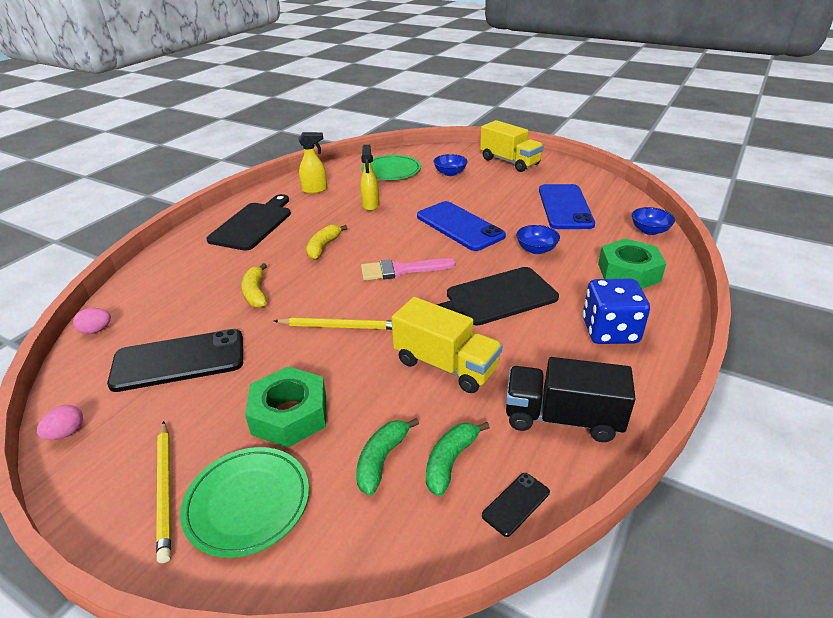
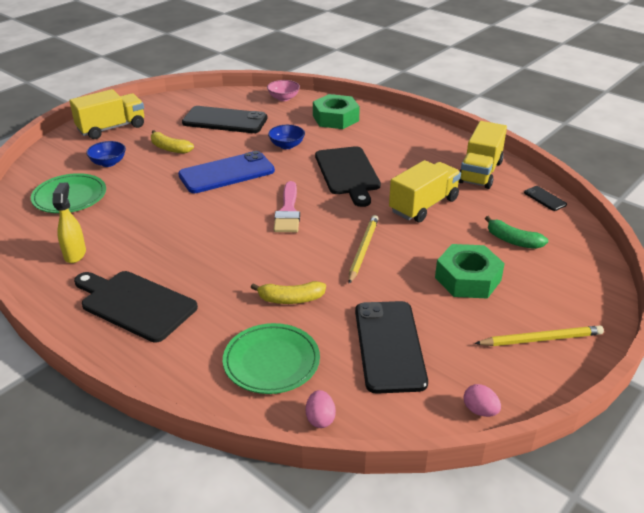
camera: 80 degrees left, 0 degrees up
(247, 503) = (550, 298): green plate -> green plate (271, 362)
(323, 247) = (221, 253): yellow banana -> yellow banana (169, 148)
(370, 205) = (147, 218): yellow spray bottle -> none
(450, 461) = (514, 215): green banana -> none
(562, 418) = (480, 172): black truck -> yellow truck
(565, 207) = (225, 121): blue phone -> black phone
(610, 331) = (401, 140): blue dice -> none
(649, 230) = (283, 98): blue bowl -> pink bowl

